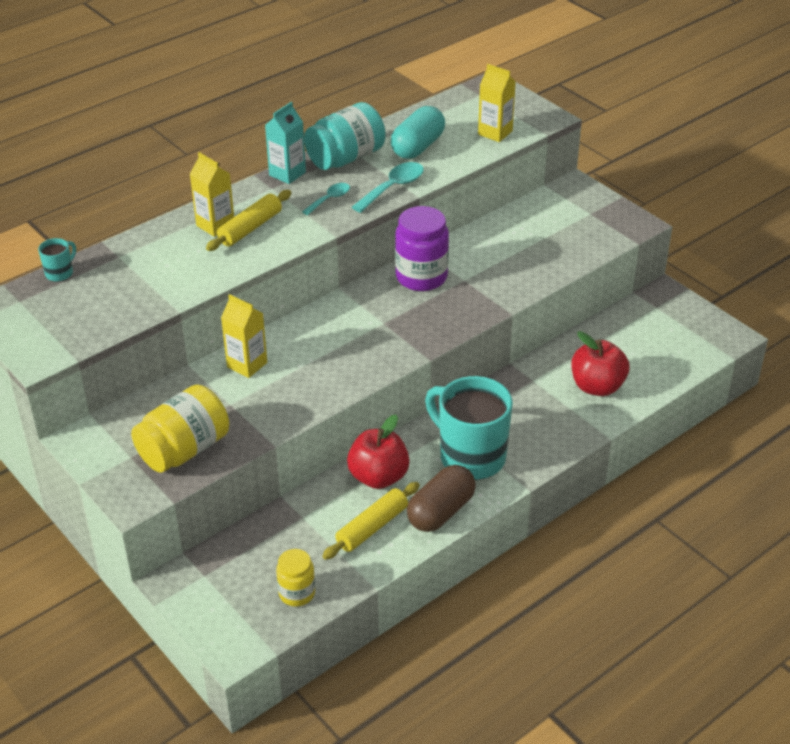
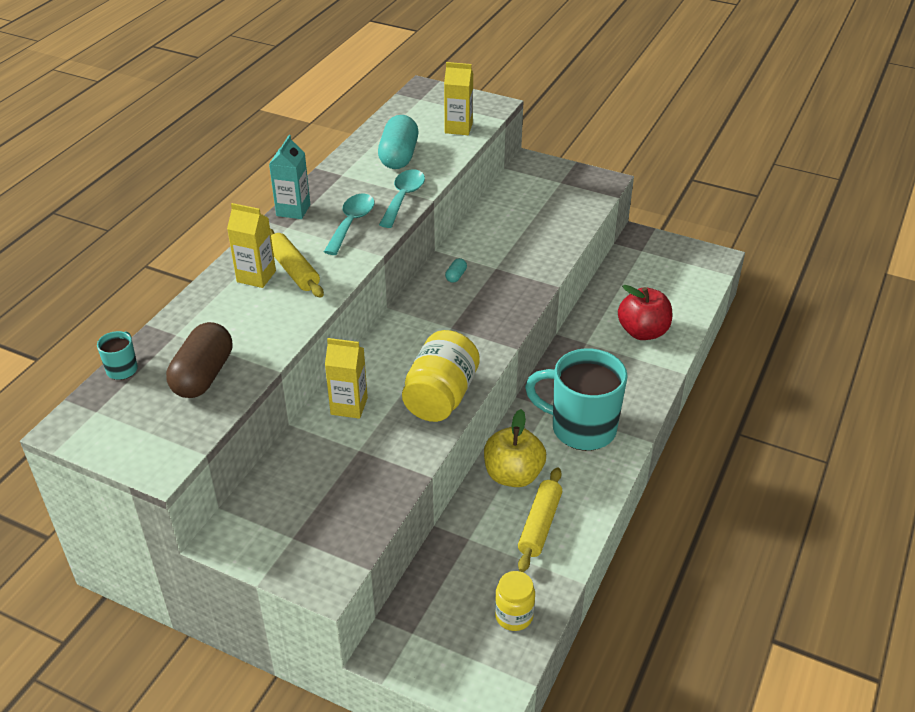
camera: 25 degrees left, 0 degrees up
(184, 450) = (344, 511): yellow jar -> yellow jar (441, 396)
(250, 228) = (293, 270): yellow rolling pin -> yellow rolling pin turned 45 degrees counterclockwise
(329, 199) = (351, 223): turquoise spoon -> turquoise spoon, size x1.57
(346, 158) = (339, 182): turquoise jar -> none
(378, 477) = (513, 475): red apple -> yellow apple
(421, 277) = (456, 276): purple jar -> turquoise capsule
(441, 511) = (590, 488): brown capsule -> brown capsule (203, 375)

